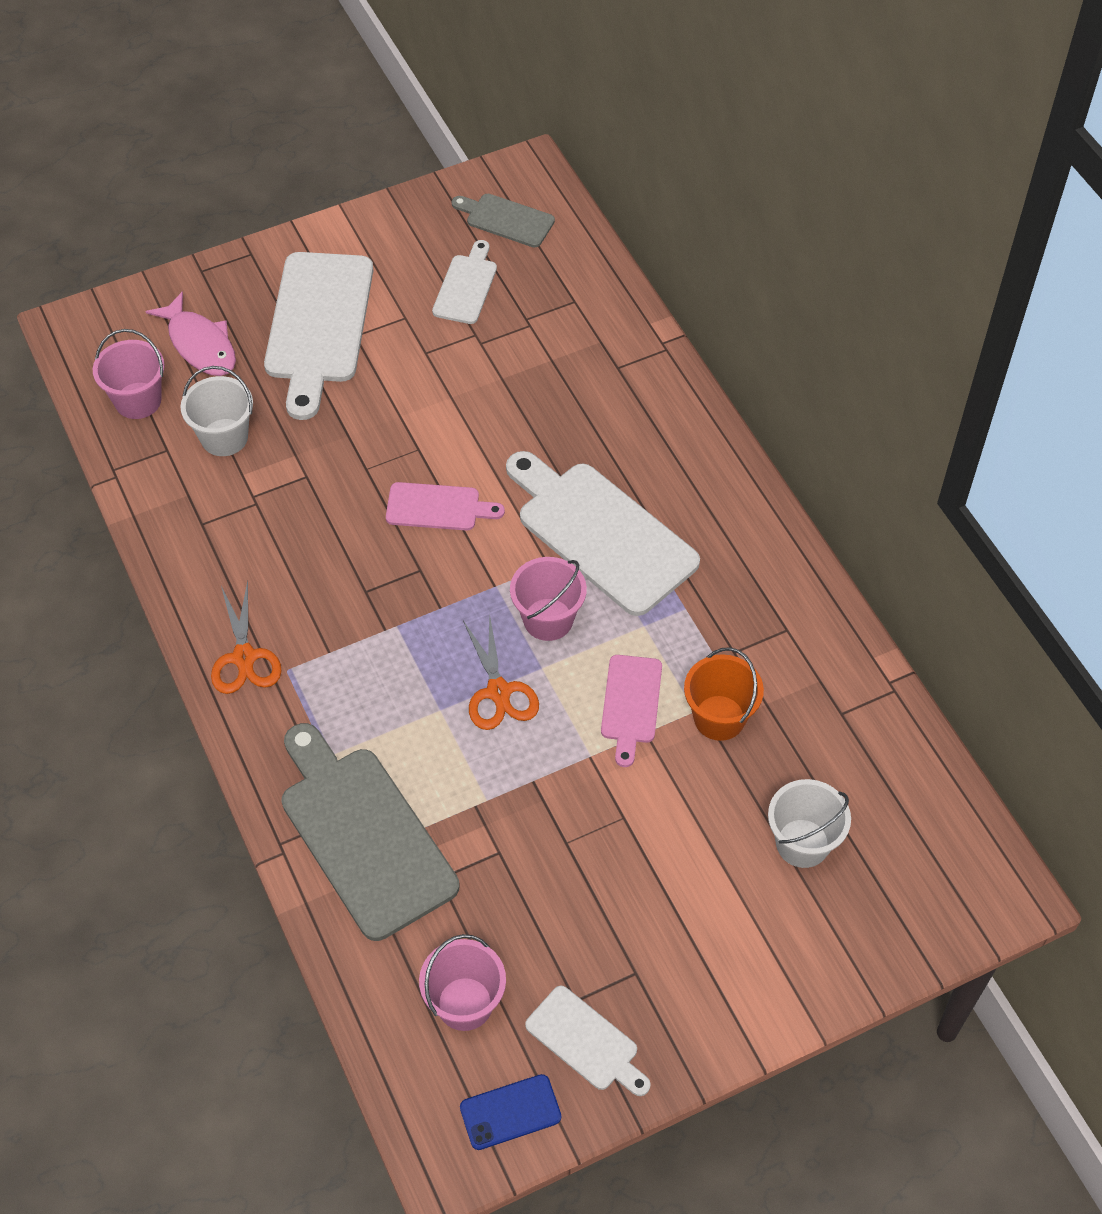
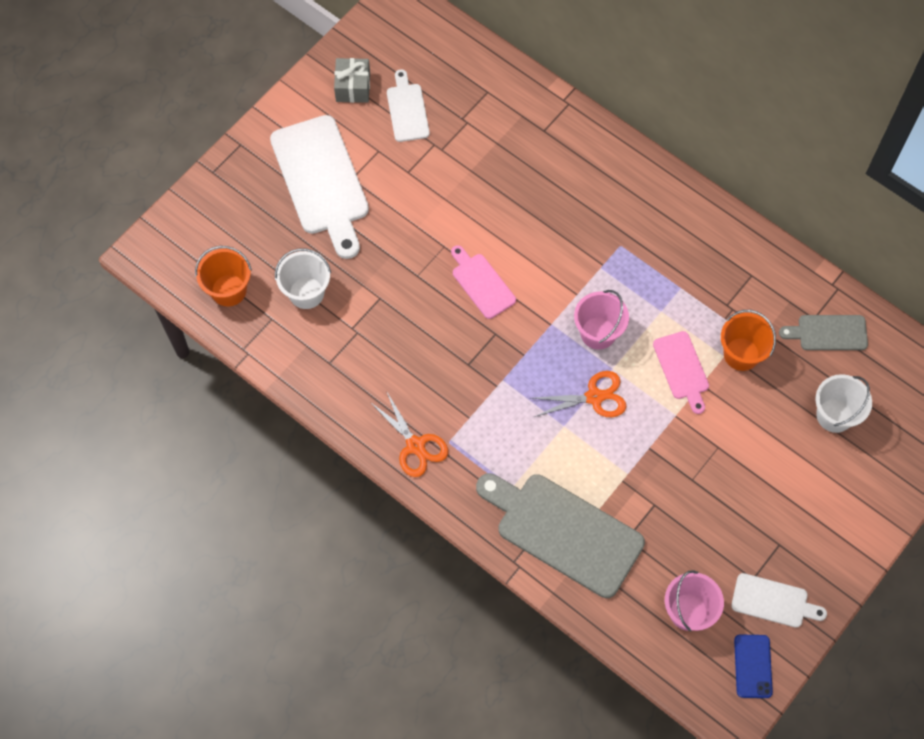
camera: 25 degrees left, 10 degrees up
(138, 400) = (229, 290): pink bucket -> orange bucket
(200, 344) = (246, 229): pink fish -> none
(417, 240) = (353, 87): none -> grey gift
(437, 507) = (481, 283): pink cutting board -> pink cutting board turned 105 degrees counterclockwise
(498, 692) = (594, 397): orange scissors -> orange scissors turned 60 degrees counterclockwise
(506, 220) = (406, 46): grey cutting board -> grey cutting board (828, 333)
(510, 1112) = (753, 666): blue phone -> blue phone turned 45 degrees counterclockwise
(601, 534) = (599, 257): white cutting board -> none

